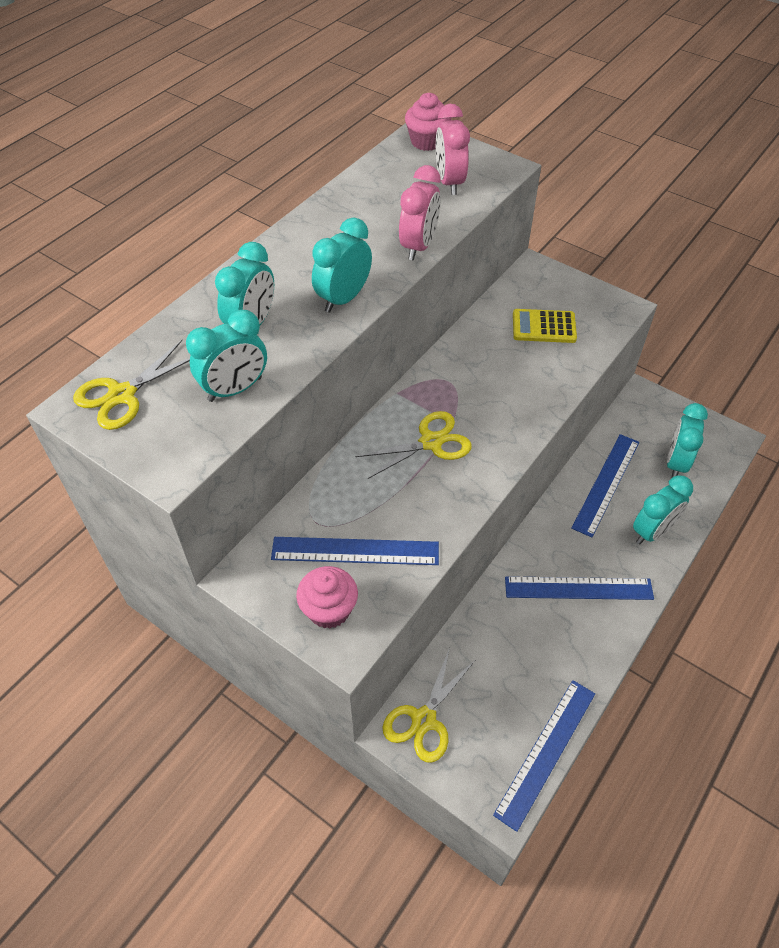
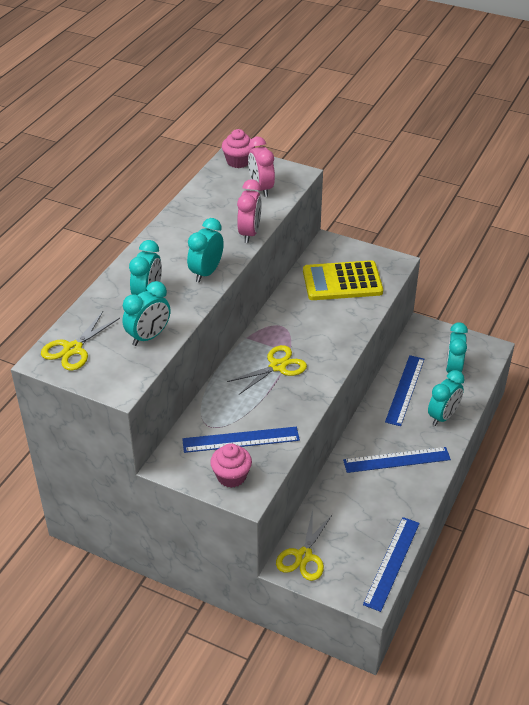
camera: 10 degrees left, 10 degrees down
(544, 327) = (342, 282): yellow calculator -> yellow calculator, size x1.65

